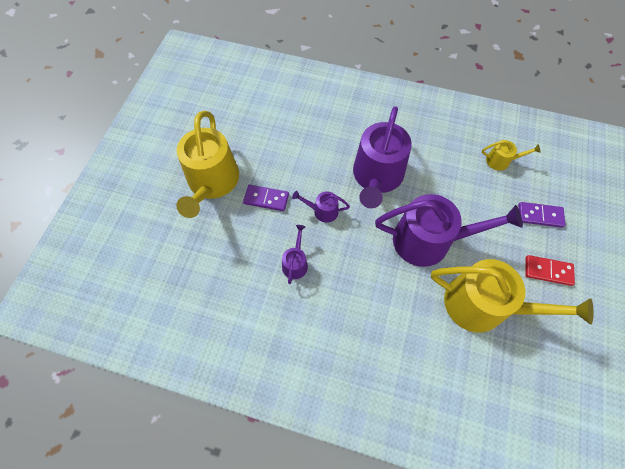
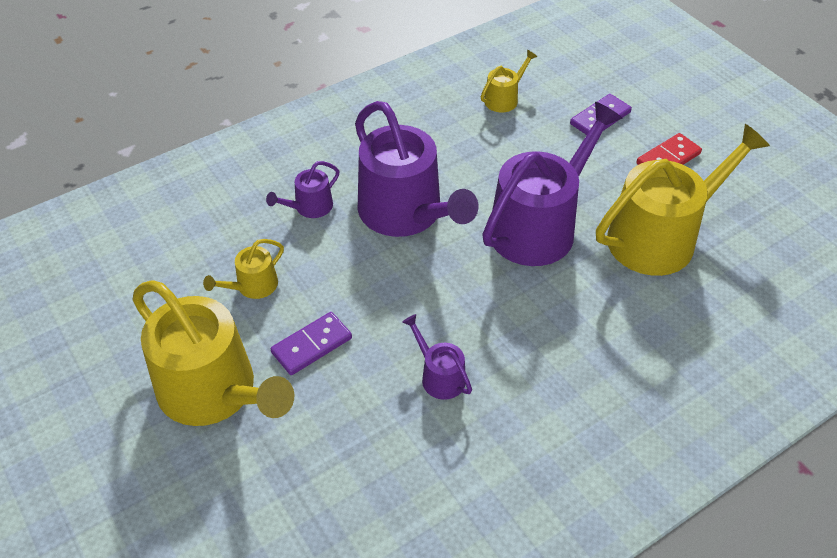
camera: 50 degrees left, 15 degrees down
(276, 152) = (253, 286): none -> yellow watering can
(322, 211) = (395, 298): purple watering can -> purple watering can (310, 207)

